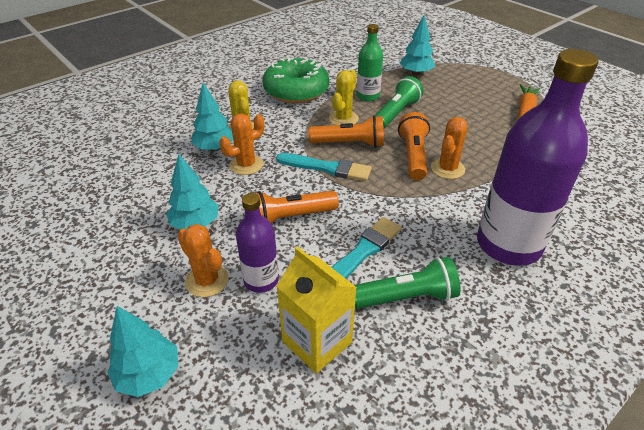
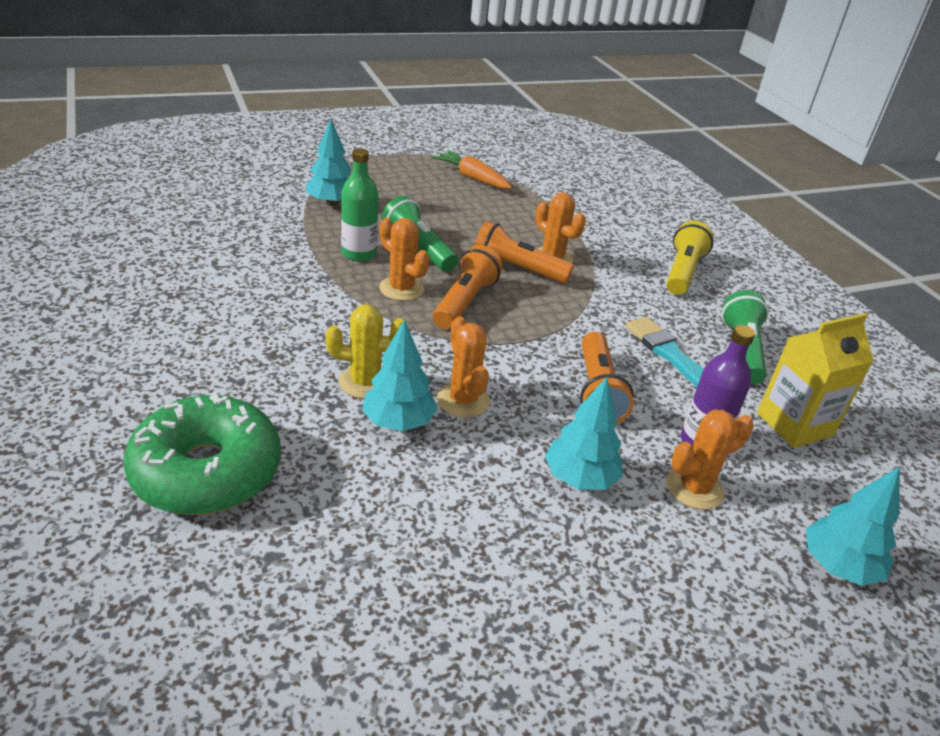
camera: 75 degrees left, 5 degrees down
(296, 91) = (289, 304): green donut -> green donut (207, 471)
(327, 168) = (508, 335): turquoise brush -> none
(343, 119) = (401, 289): yellow cactus -> orange cactus
(508, 244) = (682, 272): purple bottle -> yellow flashlight

